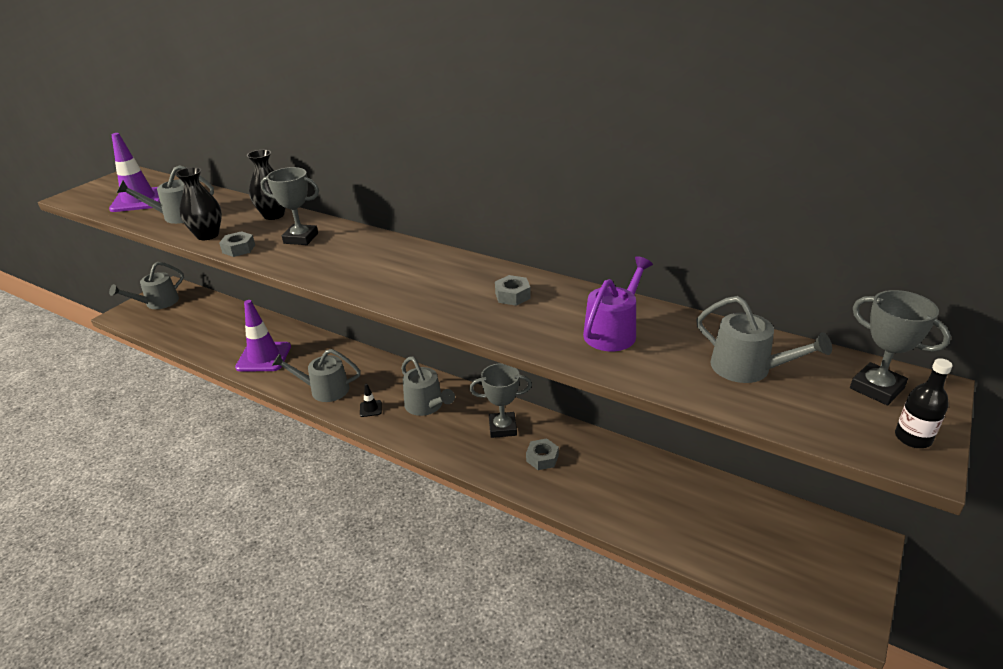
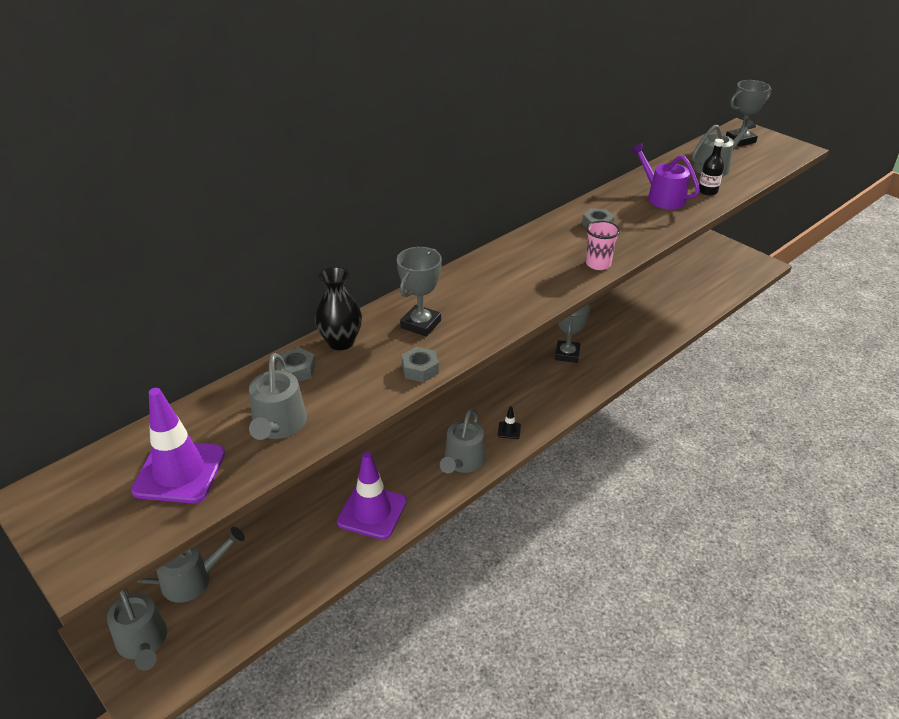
camera: 75 degrees left, 5 degrees up
(207, 235) = (364, 395): black vase -> none
(426, 405) = (519, 393): grey watering can -> grey watering can (192, 579)
(427, 306) = (598, 264): none -> pink cup
(542, 458) = (610, 341): grey nut -> grey nut (296, 370)
(912, 438) = (782, 145): black bottle -> black bottle (707, 191)

